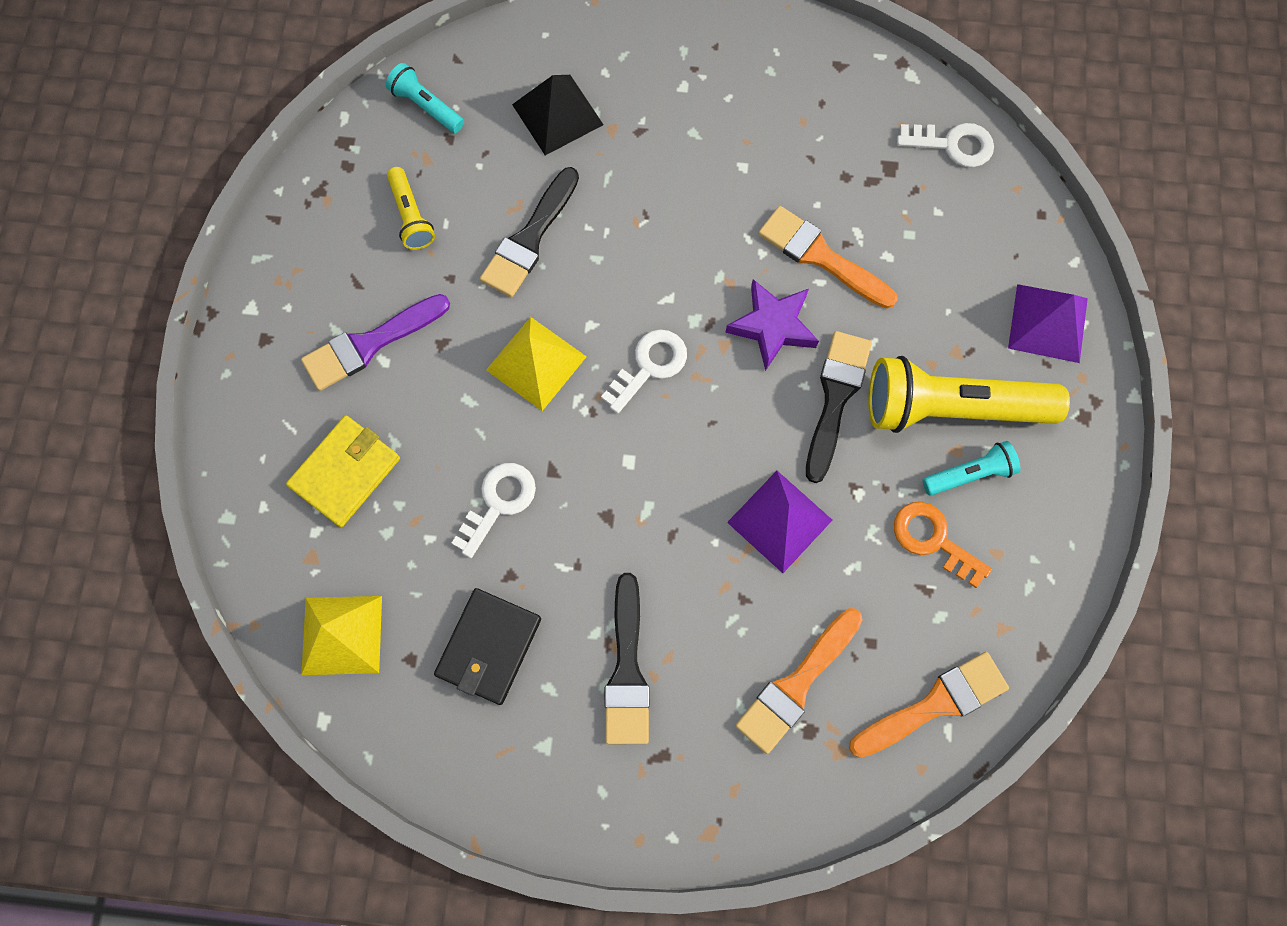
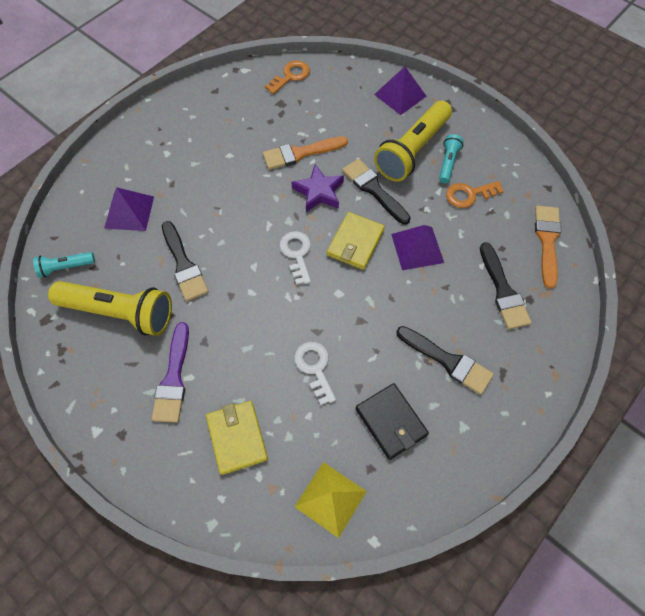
camera: 55 degrees left, 10 degrees down
(411, 216) = (119, 312): yellow flashlight -> yellow flashlight, size x2.07
(536, 363) = (253, 303): yellow pyramid -> none
(557, 114) = (129, 212): black pyramid -> purple pyramid
(725, 431) = (355, 243): none -> yellow wallet
(796, 684) = (503, 290): orange brush -> black brush
(952, 144) = (290, 76): white key -> orange key

